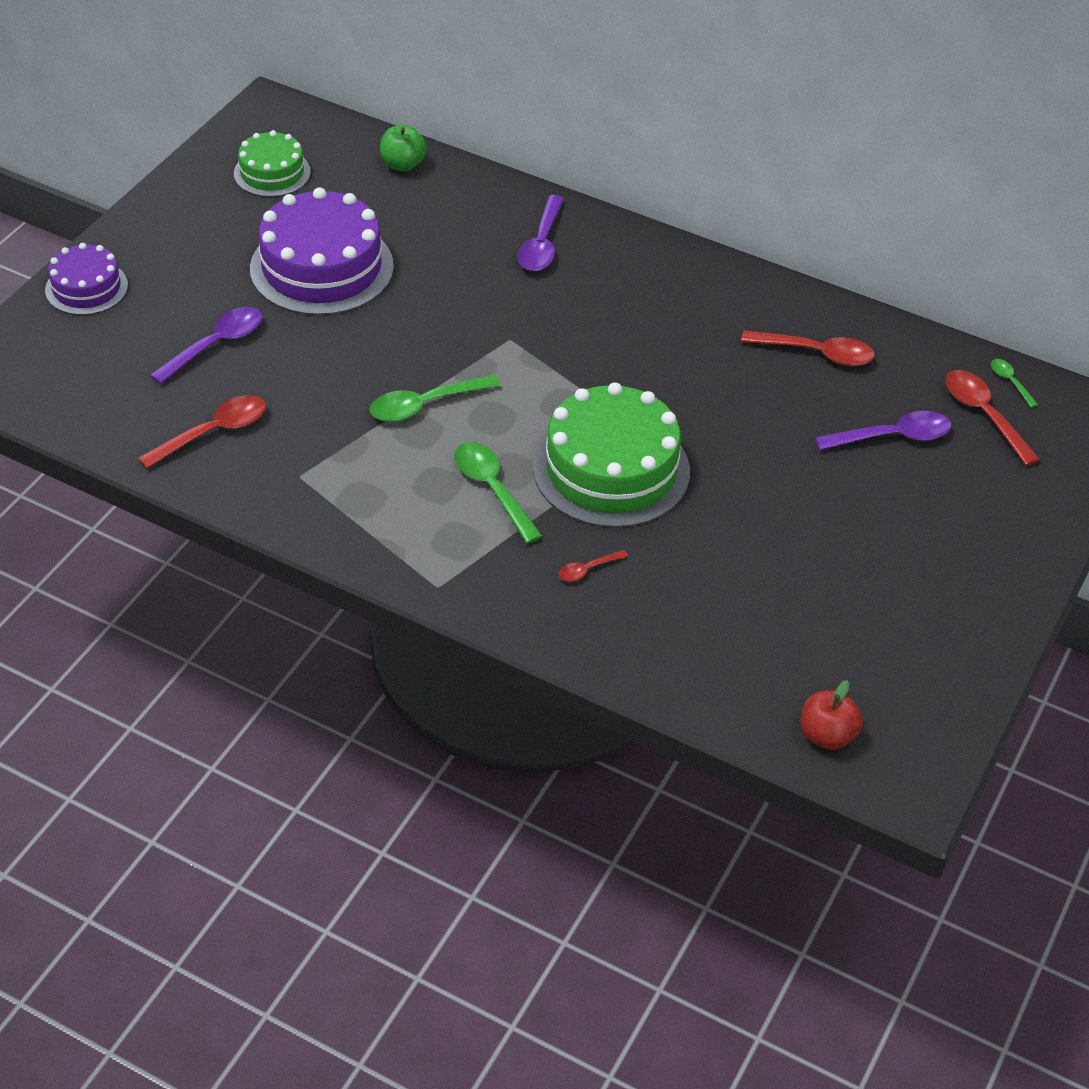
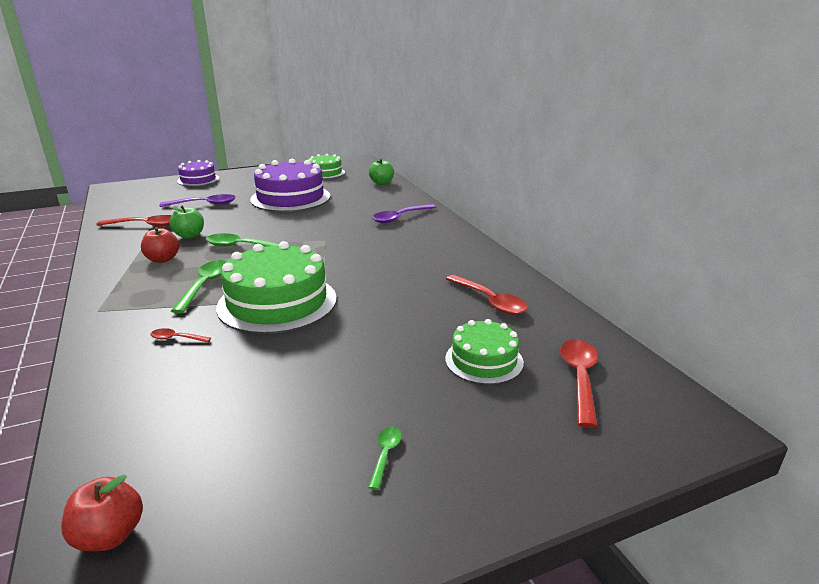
camera: 40 degrees right, 20 degrees down
(319, 420) = (190, 236): none -> green apple
(364, 478) = (163, 259): none -> red apple
(892, 437) = (484, 360): purple spoon -> green cake
(1010, 382) = (628, 368): green spoon -> green spoon (385, 454)

